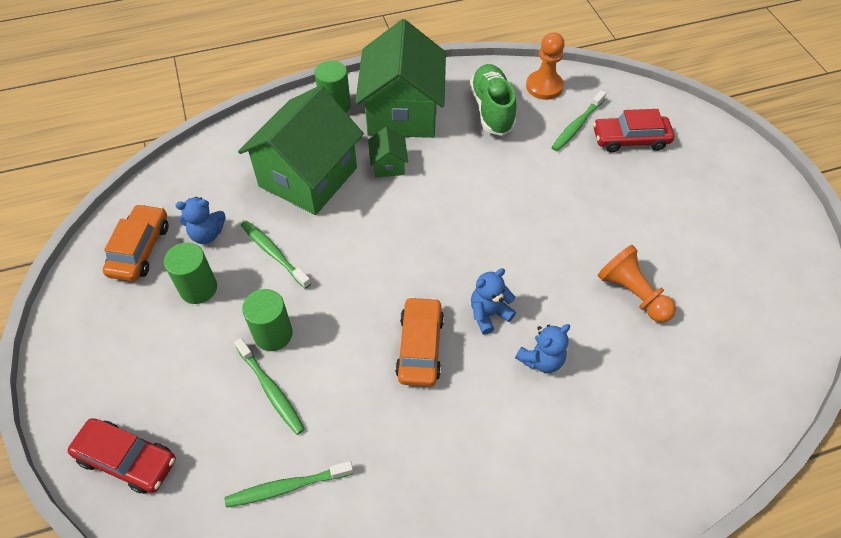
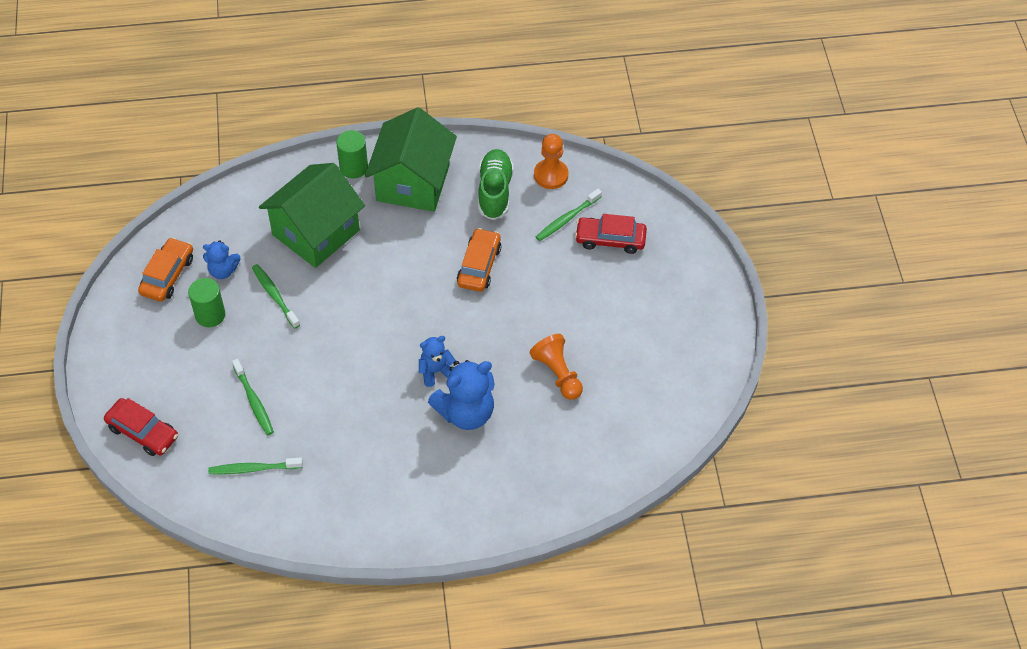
camera: 10 degrees right, 0 degrees up
(273, 334) = (262, 360): green cylinder -> none
(388, 165) = (387, 232): green house -> none
(420, 347) = (374, 388): orange car -> orange car (479, 266)
(541, 359) = (466, 412): blue teddy bear -> blue teddy bear, size x1.78

